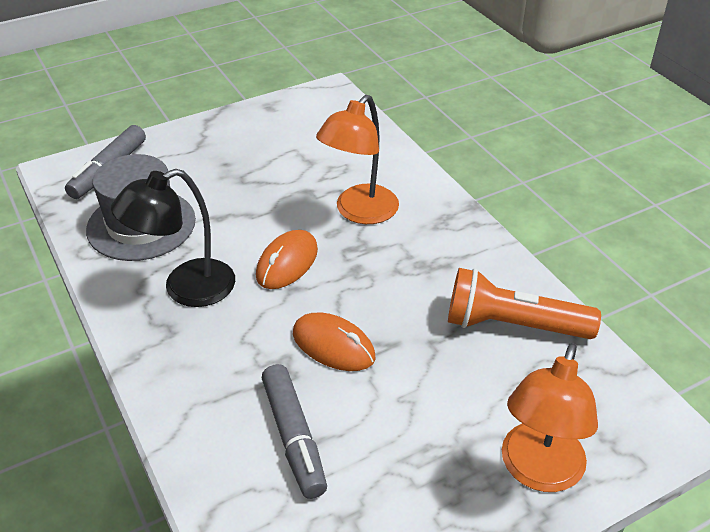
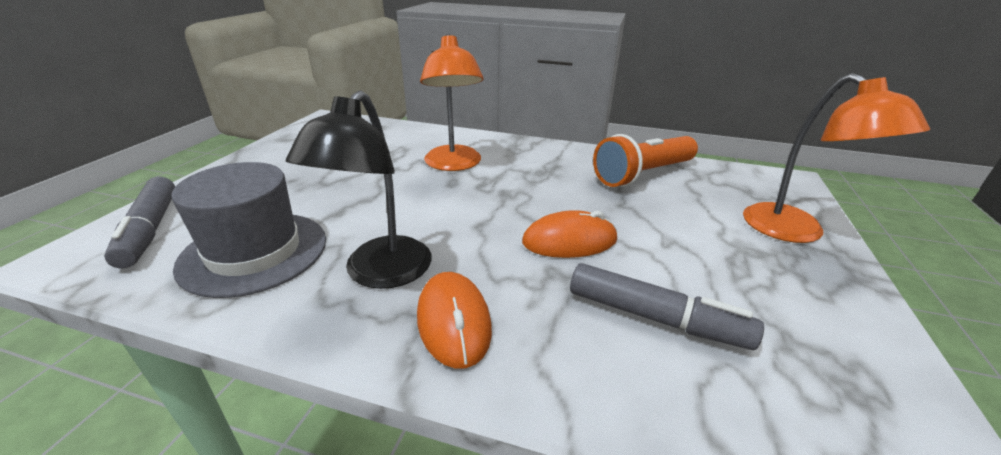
camera: 45 degrees left, 10 degrees down
(287, 263) = (447, 212): orange mouse -> orange mouse (454, 321)

